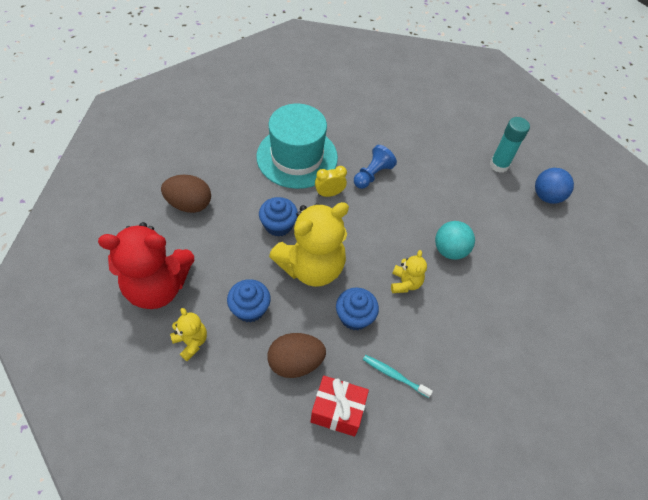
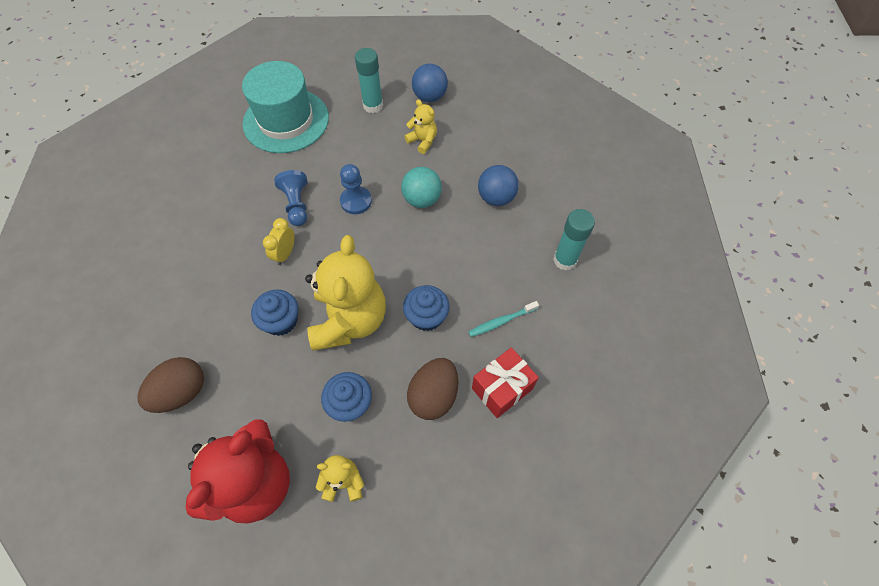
camera: 50 degrees left, 5 degrees up
(297, 157) = (218, 254): turquoise hat -> turquoise hat (286, 120)
(405, 283) = (425, 255): yellow teddy bear -> yellow teddy bear (422, 141)
(408, 208) = (356, 201): none -> blue pawn
(493, 394) = (565, 260): none -> turquoise glue stick
(501, 303) = (496, 198): none -> blue ball

